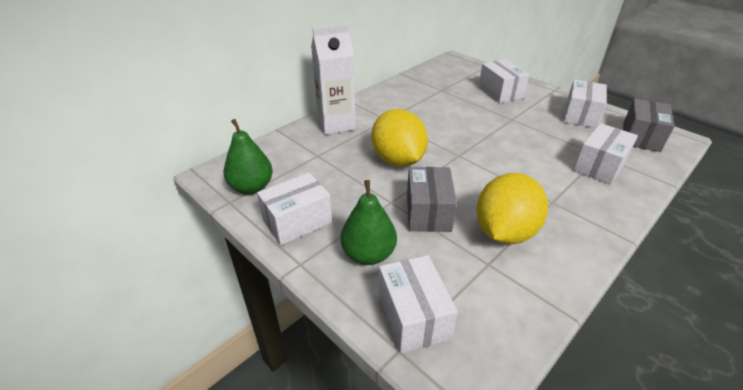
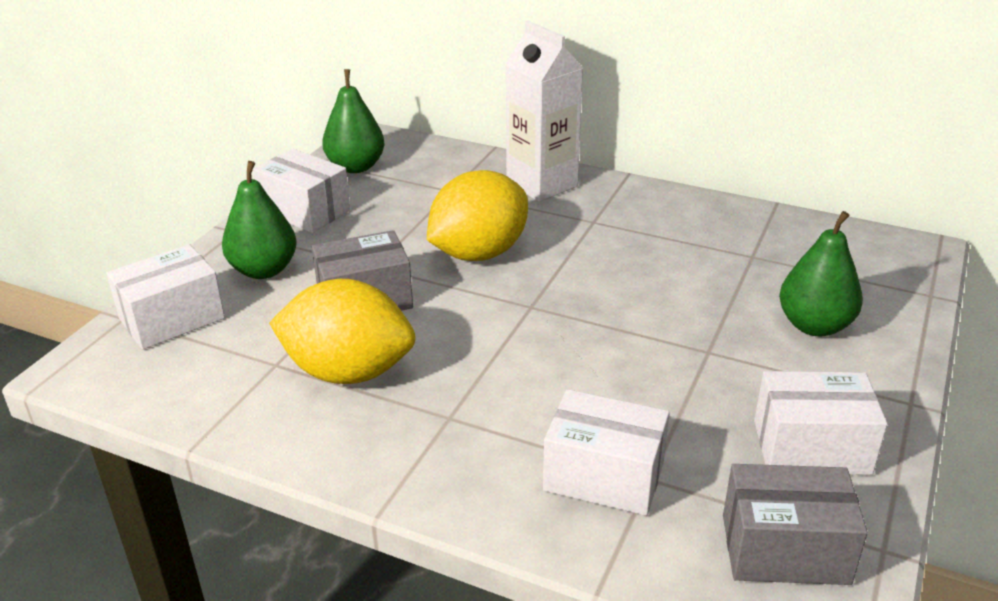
camera: 70 degrees right, 5 degrees down
(500, 92) = (814, 326): white box -> green pear

